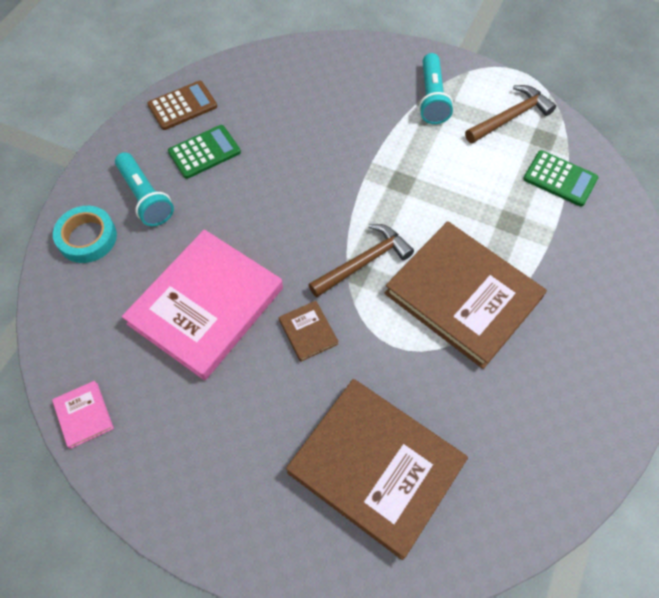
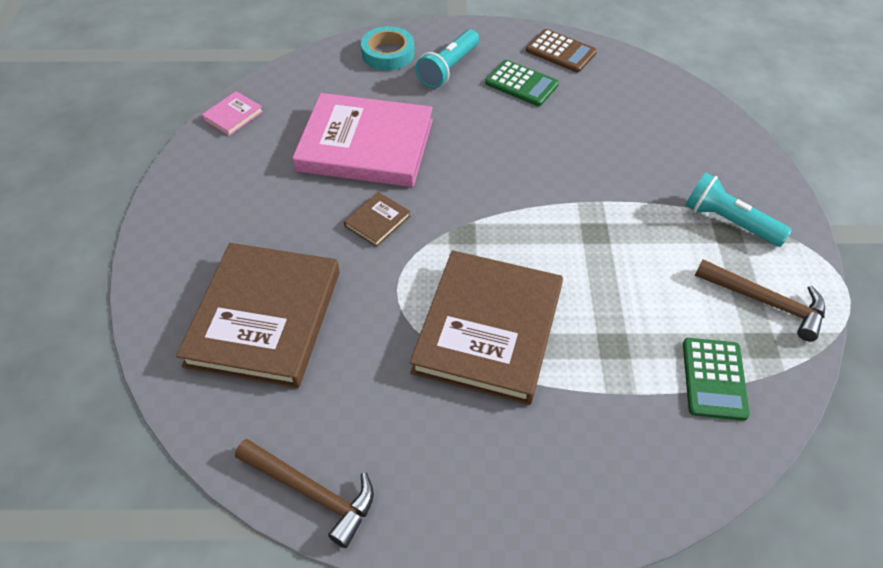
camera: 65 degrees right, 10 degrees down
(363, 262) = (477, 235): brown hammer -> brown hammer (312, 492)
(432, 98) = (729, 222): turquoise flashlight -> turquoise flashlight turned 60 degrees clockwise

